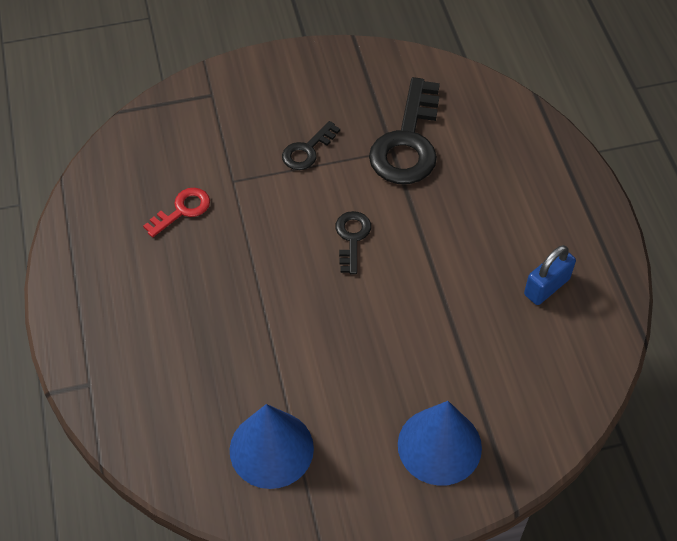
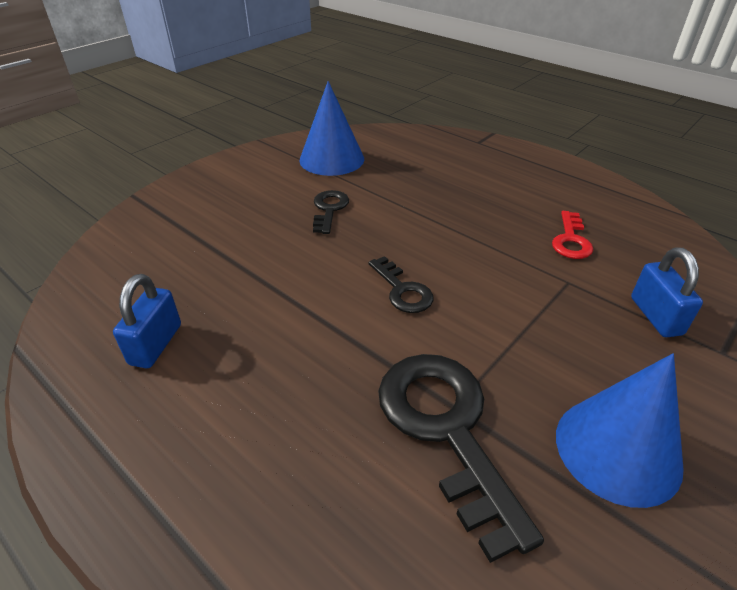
camera: 145 degrees right, 15 degrees down
(215, 130) = (655, 316): none -> blue padlock
(307, 150) = (544, 348): black key -> black key (329, 209)
(439, 446) = (210, 200): blue cone -> blue cone (617, 449)

